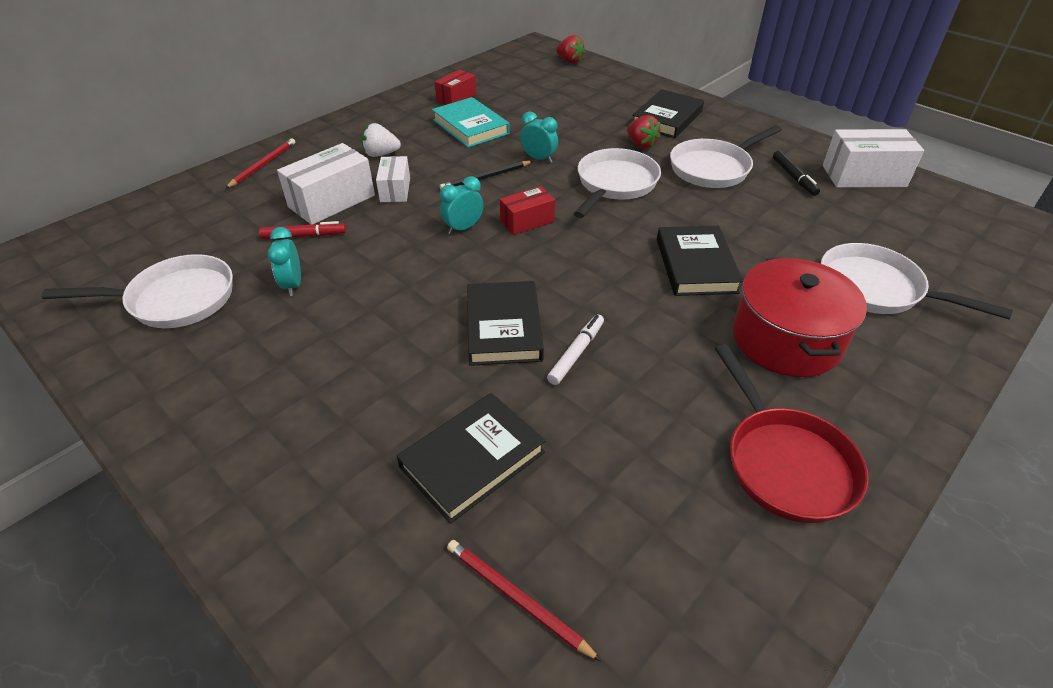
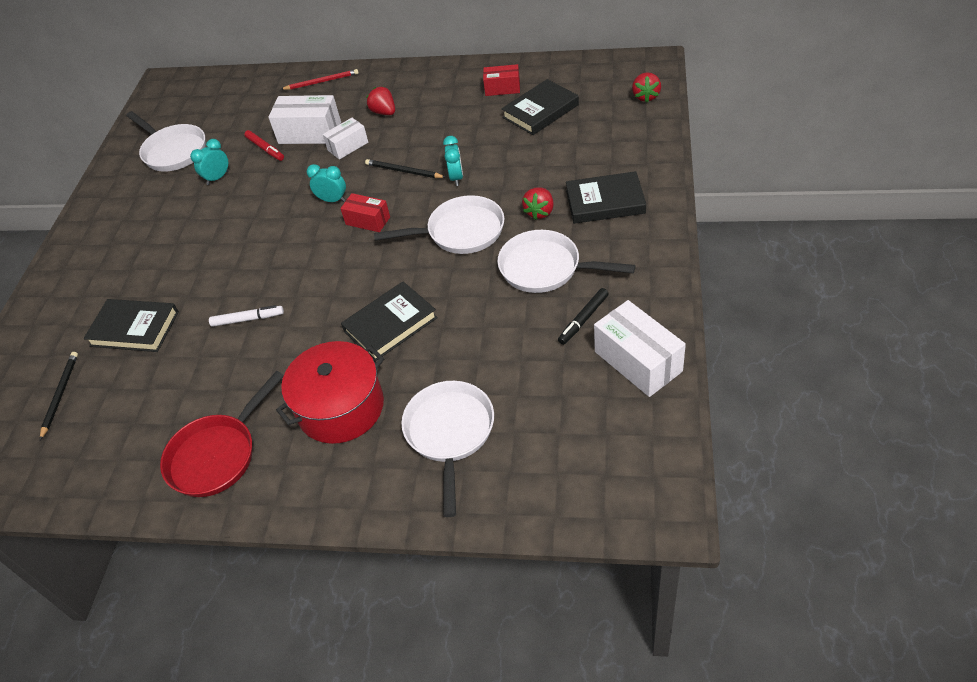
camera: 60 degrees right, 5 degrees up
(381, 154) = (384, 112): white strawberry -> red strawberry
(470, 127) = (466, 122): turquoise book -> none
(503, 327) = (247, 277): black book -> black book (540, 111)
(516, 598) = (60, 394): red pencil -> black pencil

